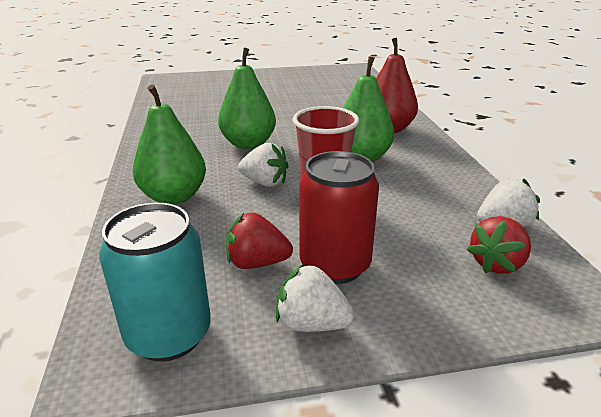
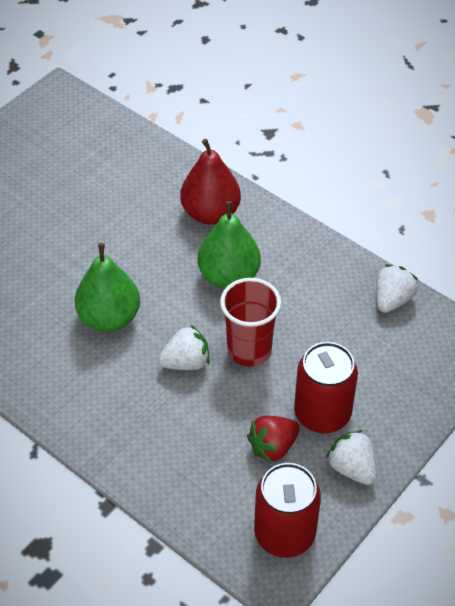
camera: 40 degrees left, 20 degrees up
(169, 334) = (284, 534): turquoise can -> red can
(174, 196) = (134, 428): green pear -> none
(311, 323) = (352, 468): white strawberry -> white strawberry turned 75 degrees clockwise
(496, 263) = (413, 344): red strawberry -> none

